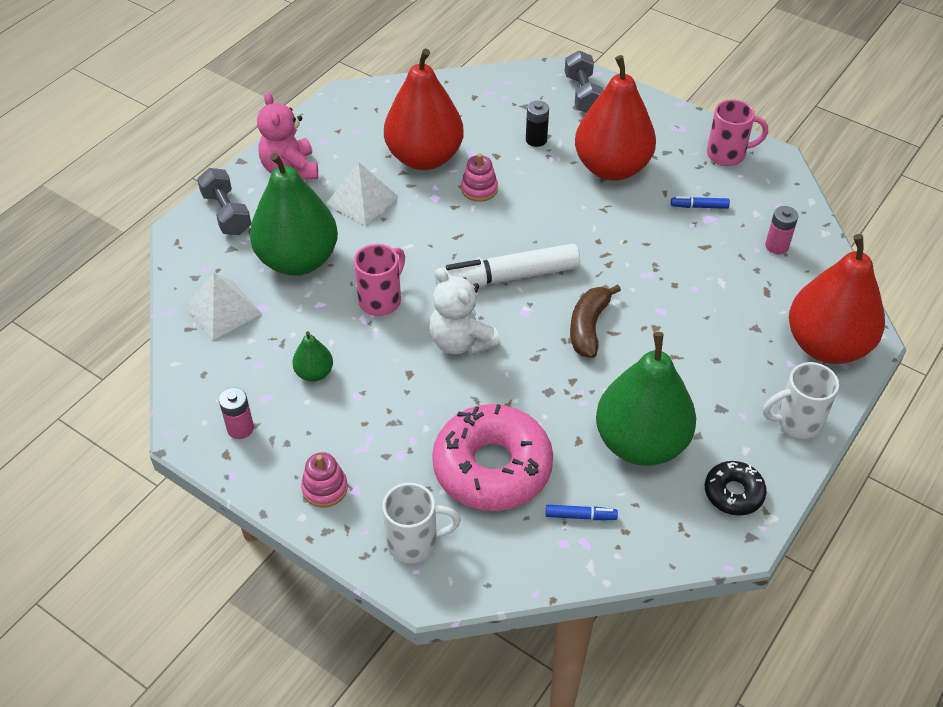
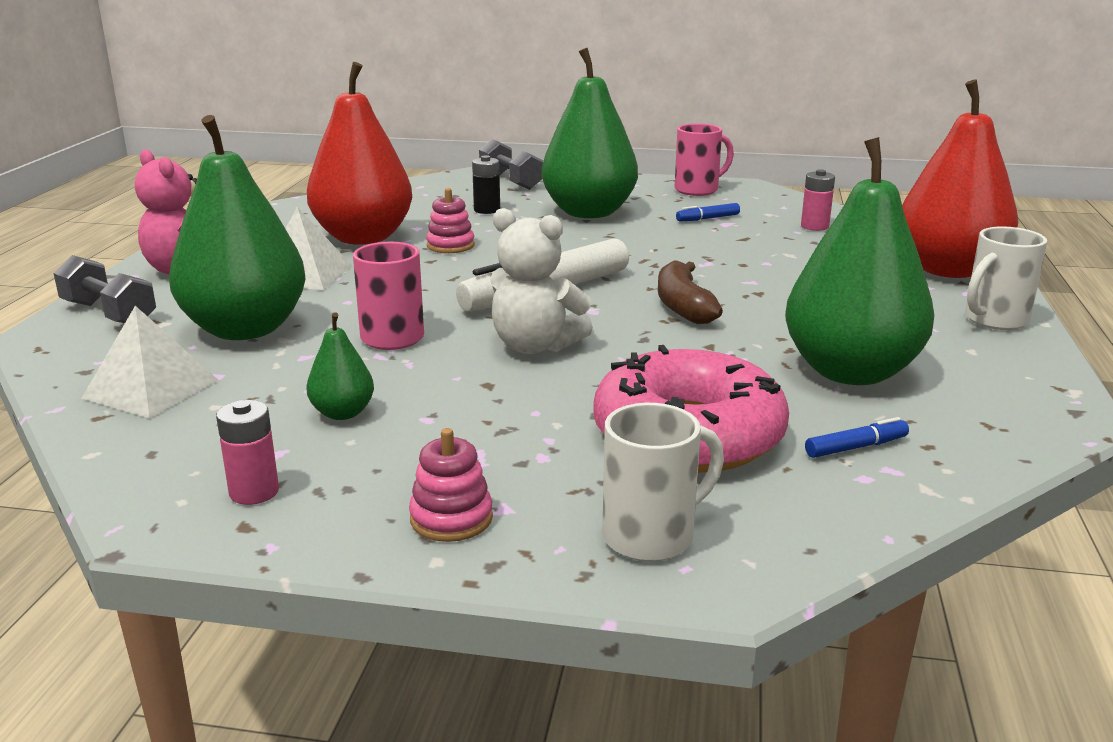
camera: 25 degrees left, 25 degrees down
(612, 168) = (589, 212): red pear -> green pear
(733, 493) = (1007, 383): black donut -> none

